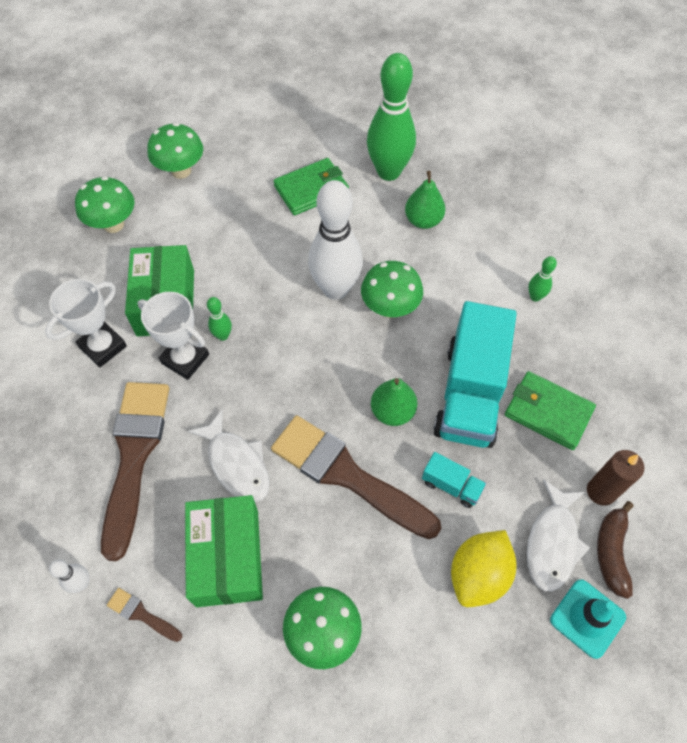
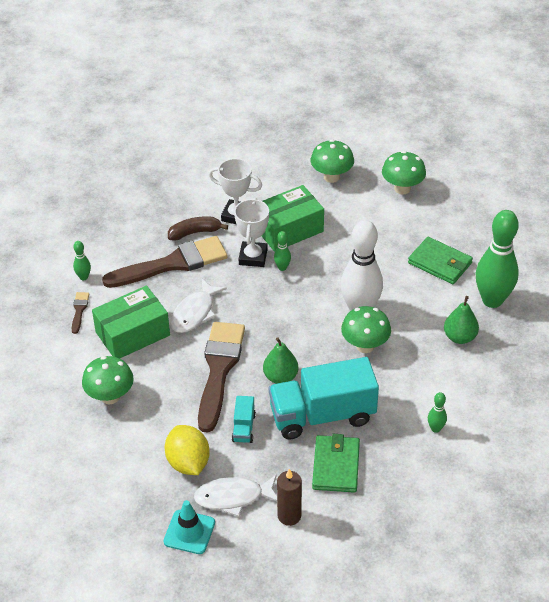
camera: 65 degrees right, 15 degrees down
(82, 583) = (83, 277): white bowling pin -> green bowling pin
(478, 574) = (188, 463): yellow lemon -> yellow lemon turned 60 degrees clockwise
(611, 552) = (245, 534): brown banana -> brown banana (195, 232)

